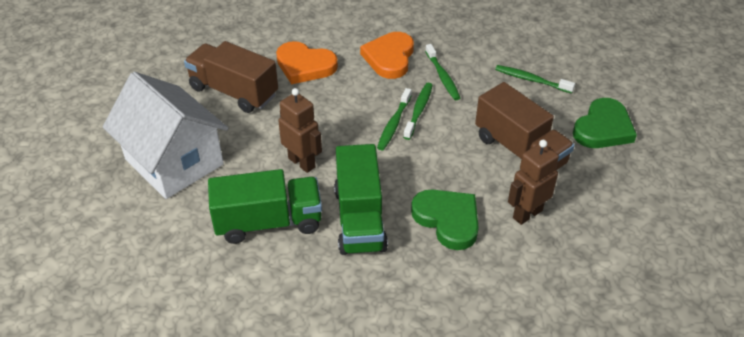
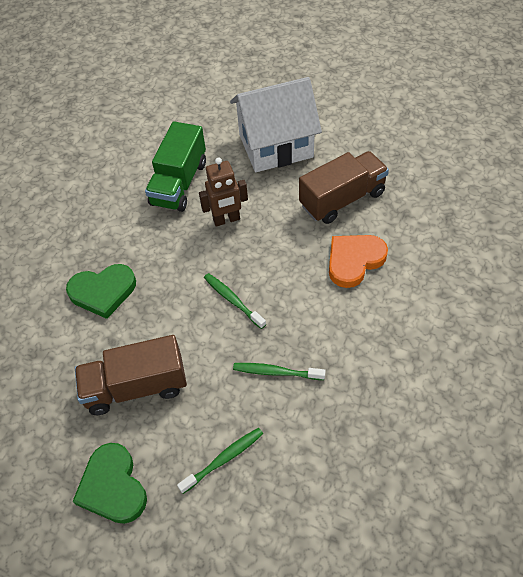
camera: 120 degrees right, 10 degrees up
(360, 219) = (144, 236): green truck -> none
(389, 58) = (332, 336): orange heart -> none
(418, 110) = (239, 328): green toothbrush -> none
(527, 214) = (67, 351): brown robot -> none

